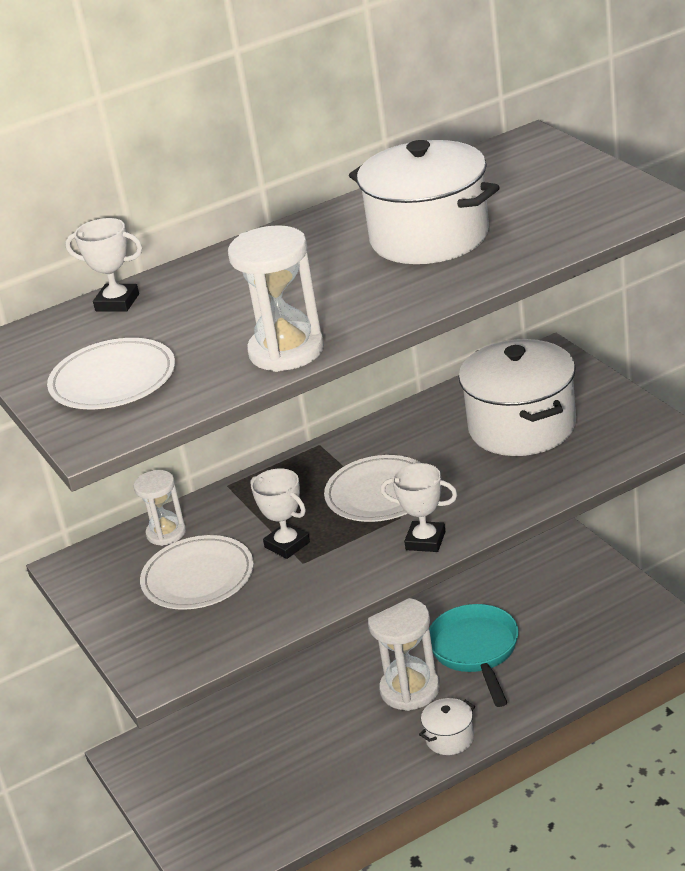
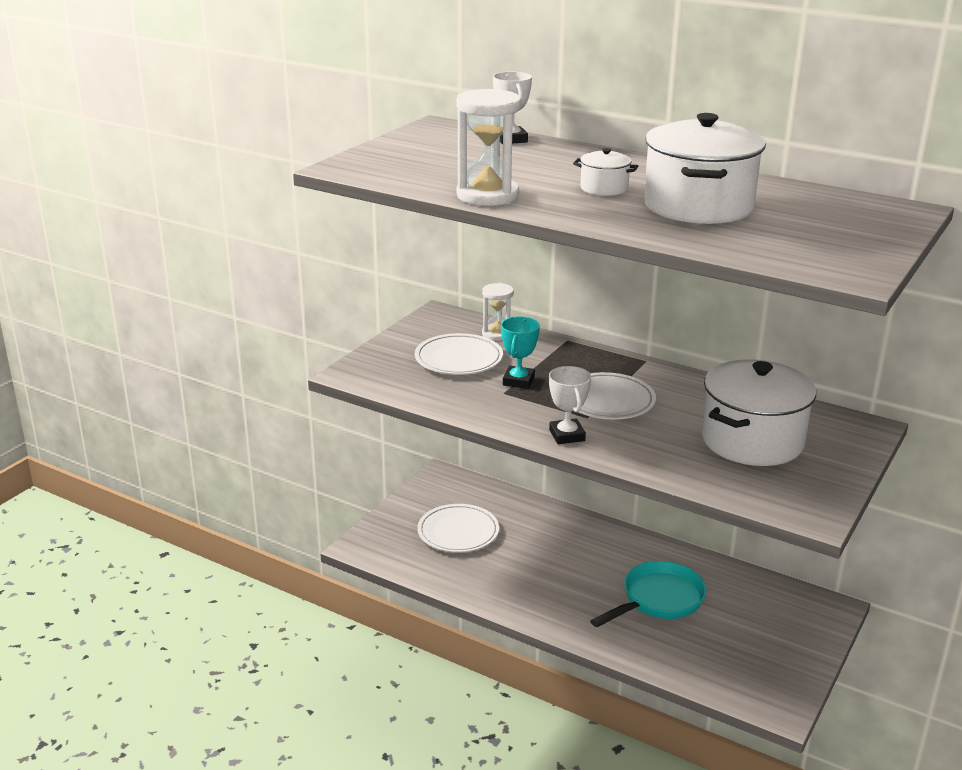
camera: 55 degrees right, 5 degrees down
(113, 380) = (412, 158): white plate -> white plate (458, 532)
(287, 545) = (518, 381): white trophy -> turquoise trophy
(410, 690) = (590, 579): white hourglass -> none
(449, 738) = (554, 616): white pot -> white pot (604, 188)

